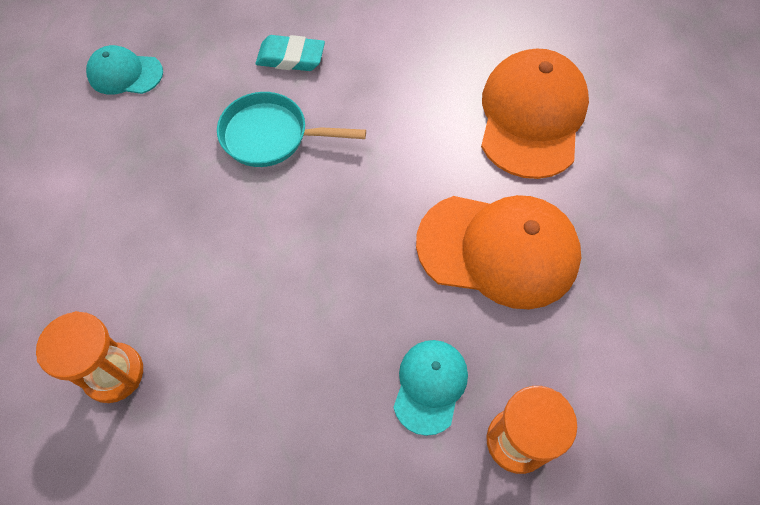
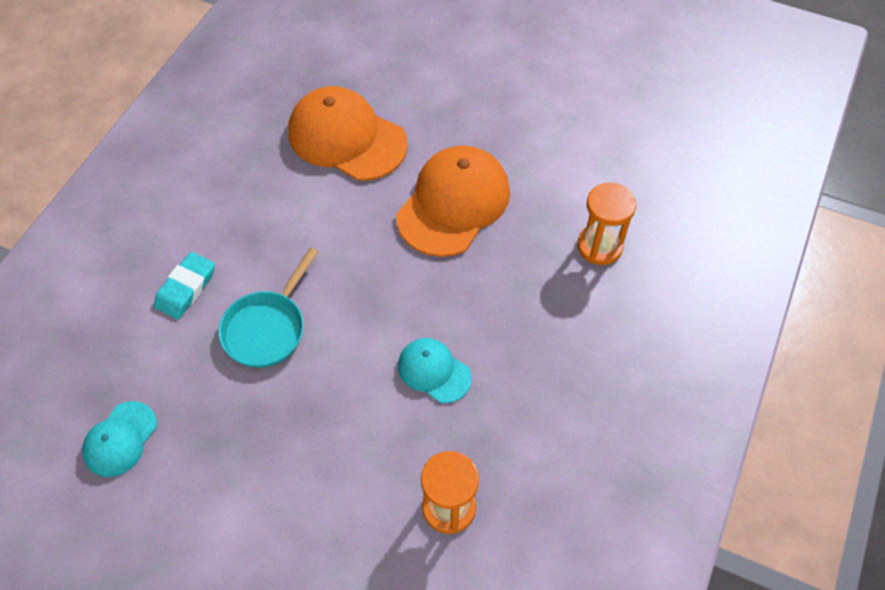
camera: 70 degrees left, 5 degrees down
(430, 386) = (542, 284): turquoise cap -> turquoise cap (434, 371)

